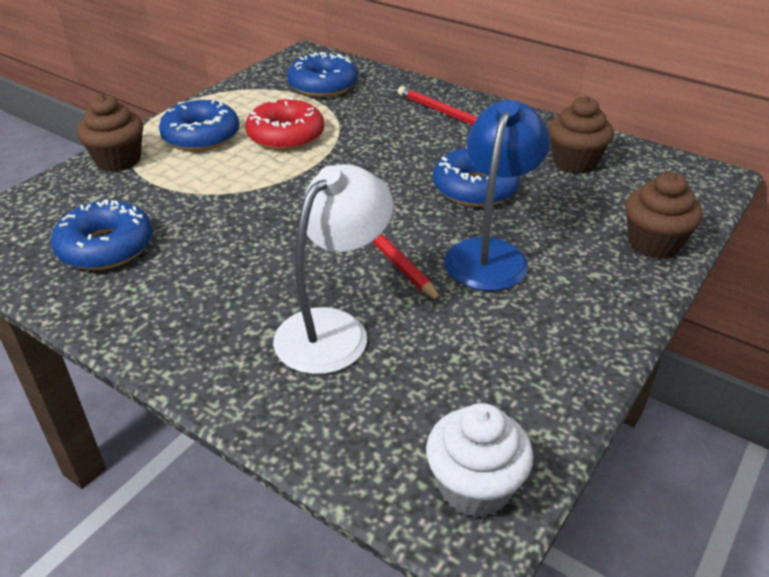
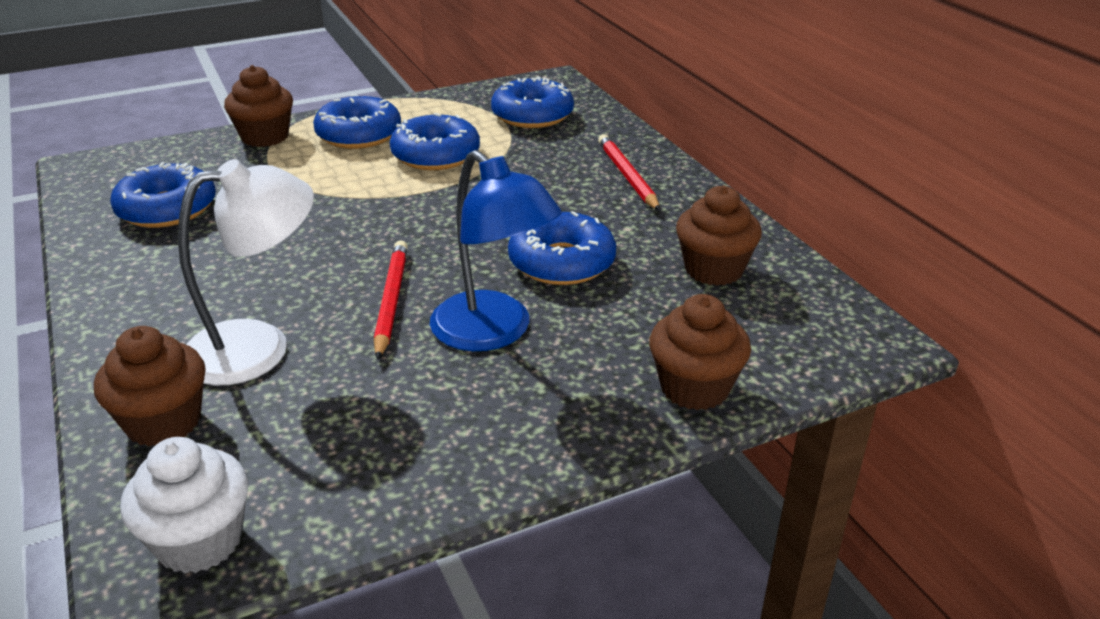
camera: 30 degrees right, 5 degrees down
(286, 136) = (436, 155): red donut -> blue donut
(332, 415) = (164, 422): none -> brown cupcake
(490, 253) = (493, 332): blue lamp -> blue lamp turned 90 degrees clockwise

